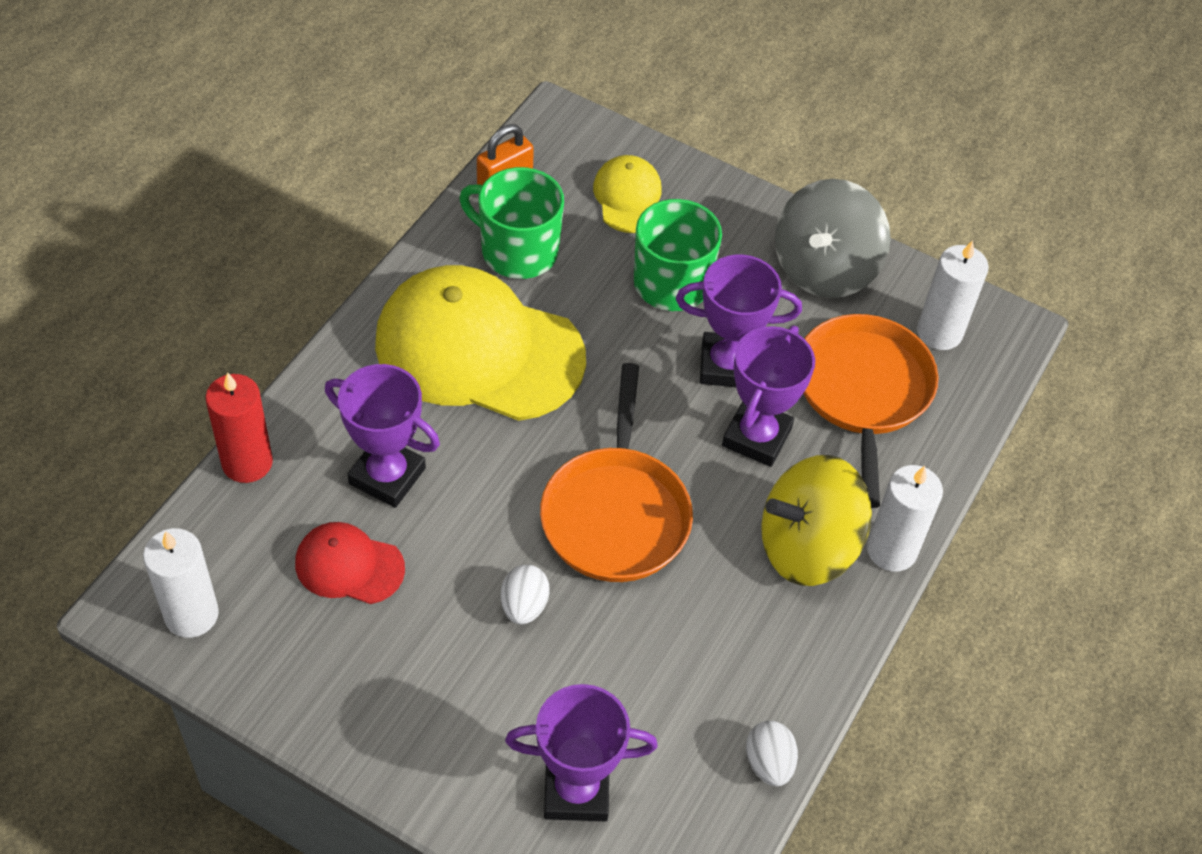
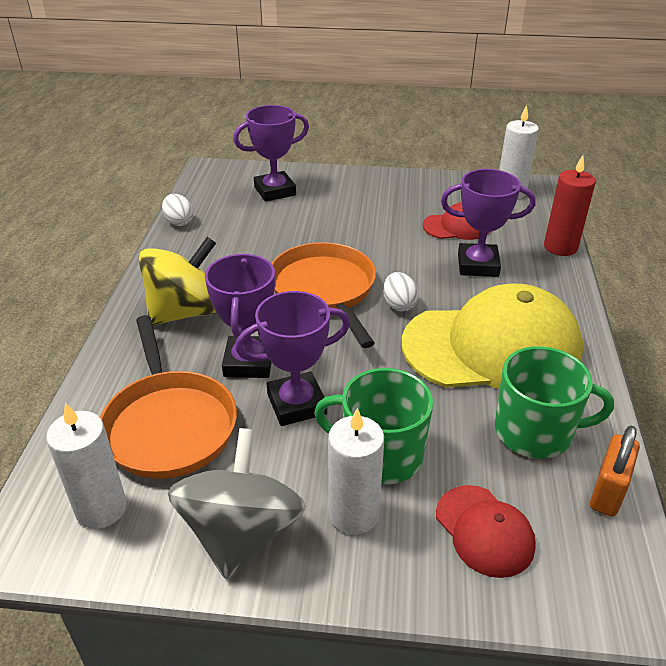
camera: 160 degrees right, 15 degrees down
(524, 606) = (349, 238): white egg -> white egg (399, 305)
(628, 197) = (484, 530): yellow cap -> red cap
(891, 550) = (123, 328): white candle -> white candle (353, 514)

